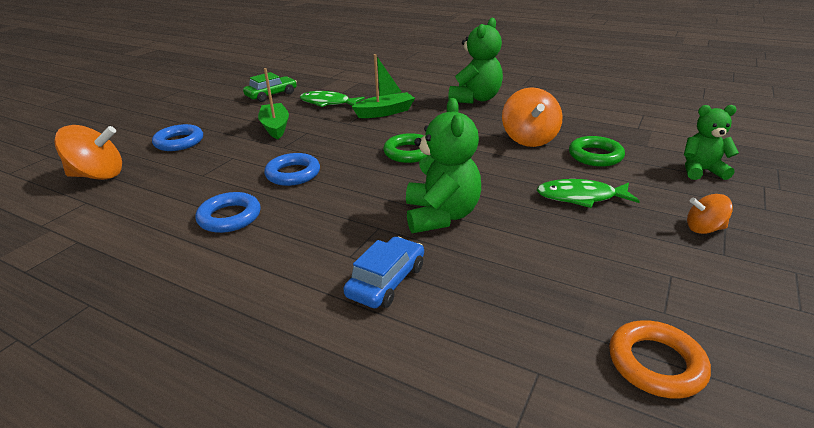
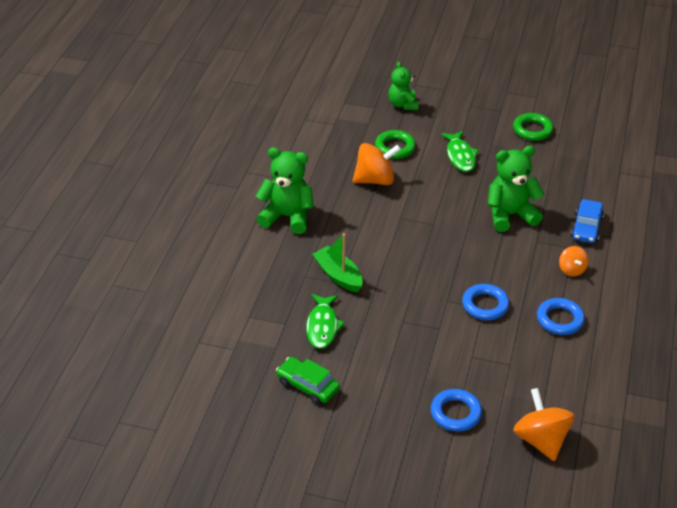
camera: 105 degrees left, 10 degrees up
(275, 127) = (398, 349): green boat -> none
(386, 281) = (586, 228): blue car -> blue car turned 90 degrees counterclockwise
(409, 152) = (422, 244): green ring -> green ring (532, 130)
(656, 363) = (595, 140): orange ring -> none
(704, 229) = (478, 113): orange spinning top -> orange spinning top (571, 270)

